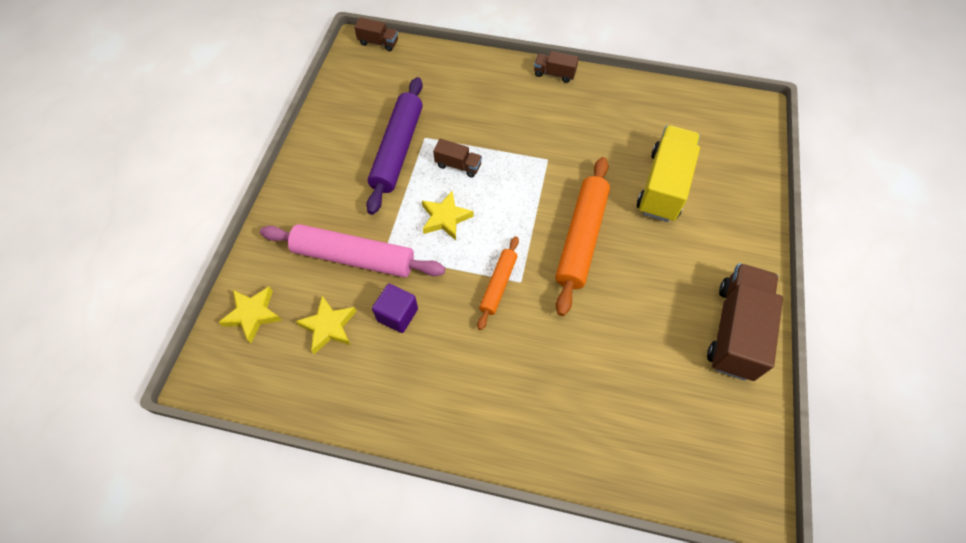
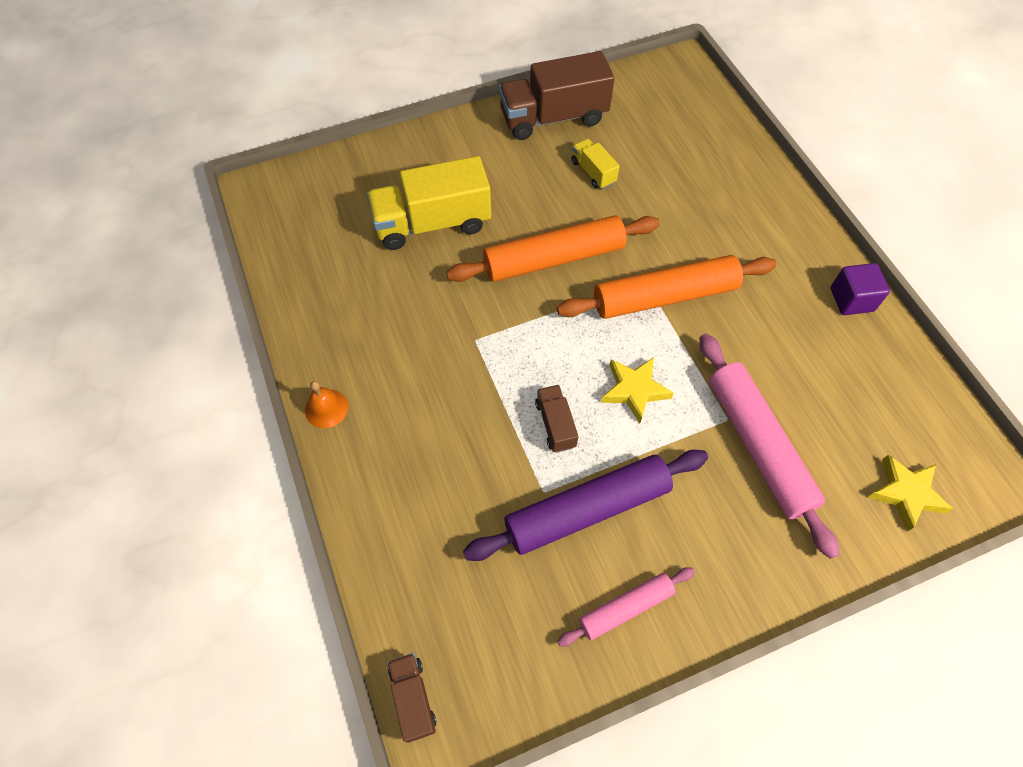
camera: 125 degrees left, 0 degrees up
(328, 327) = (843, 410): yellow star -> none
(337, 135) = (625, 608): none -> pink rolling pin
(397, 314) = (773, 359): purple cube -> purple cube (851, 299)
(498, 285) = (664, 296): orange rolling pin -> orange rolling pin, size x1.79
(554, 74) = (326, 408): brown truck -> orange bell
(651, 319) = (593, 172): none -> yellow truck

